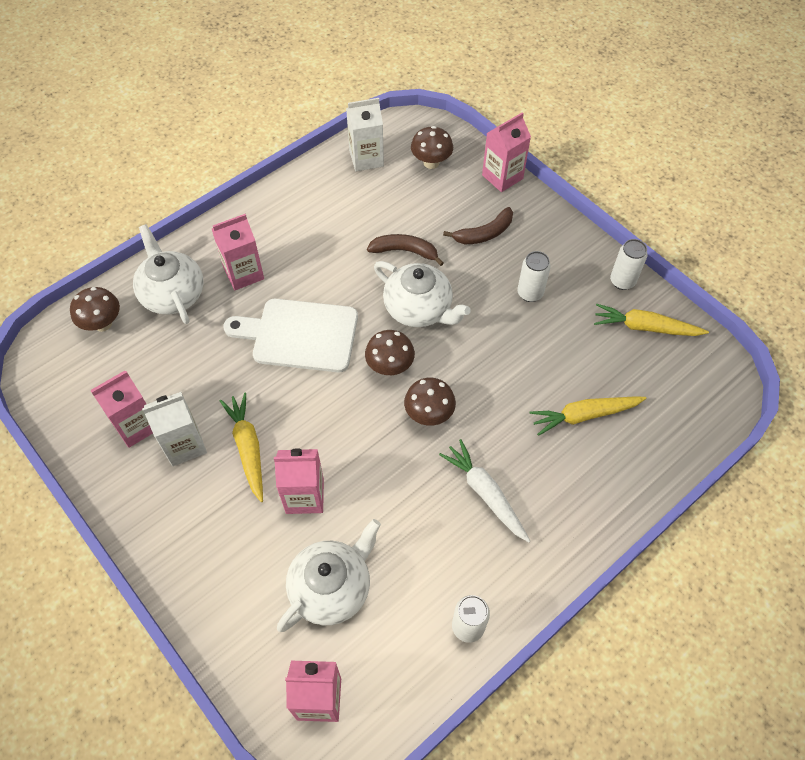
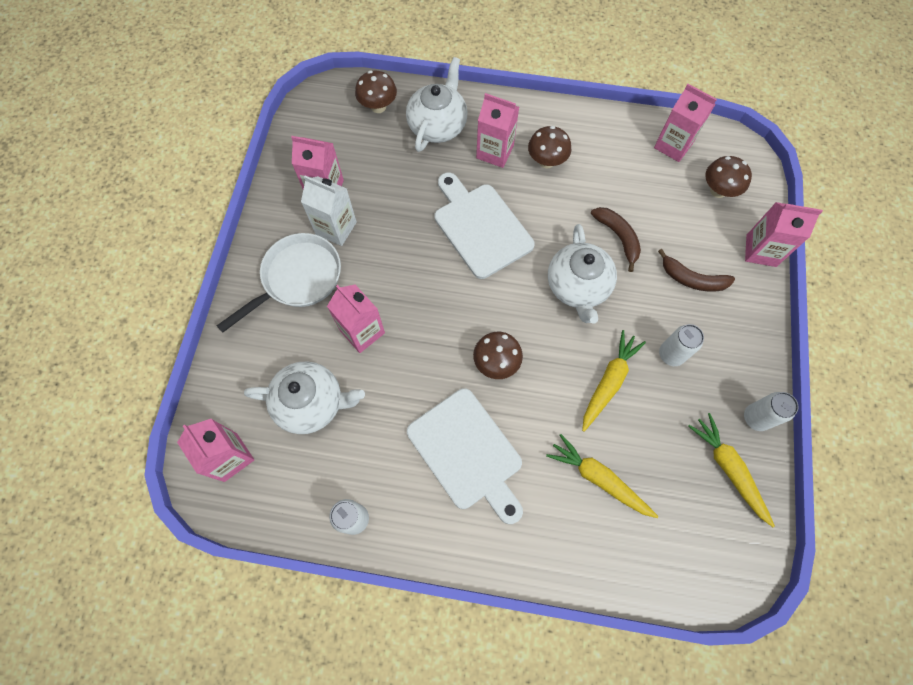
camera: 50 degrees right, 10 degrees up
(201, 513) = (297, 279): none -> white pan
(248, 448) = (366, 267): yellow carrot -> yellow carrot (609, 382)
(366, 158) = (673, 145): white carton -> pink carton
(390, 366) = (510, 305): brown mushroom -> brown mushroom (546, 161)
(485, 493) = (467, 453): white carrot -> white cutting board

